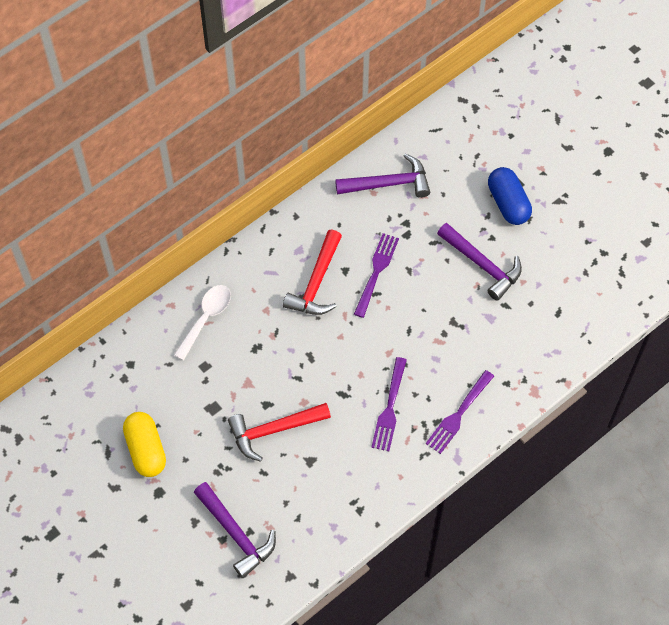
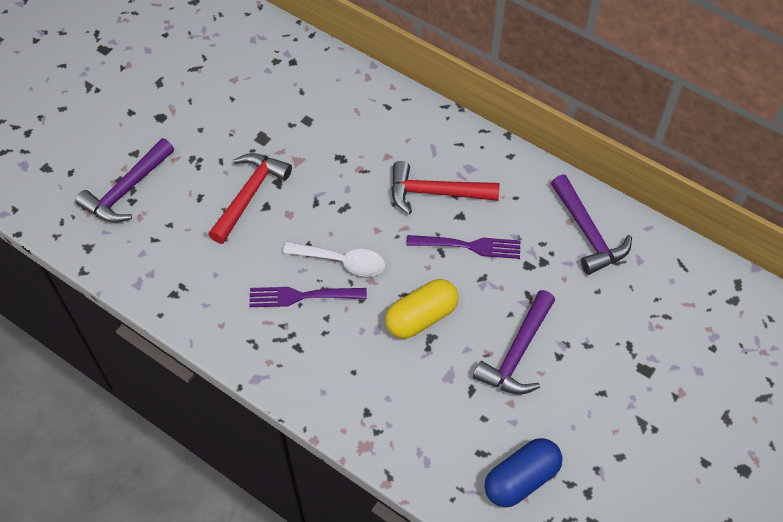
camera: 75 degrees right, 5 degrees down
(146, 450) = (203, 96): yellow capsule -> yellow capsule (421, 317)
(206, 318) = (361, 108): white spoon -> white spoon (342, 261)
(274, 430) = (249, 195): red hammer -> red hammer turned 60 degrees clockwise
(459, 413) = (313, 368): purple fork -> none
(508, 203) = (614, 364): blue capsule -> blue capsule (521, 479)

